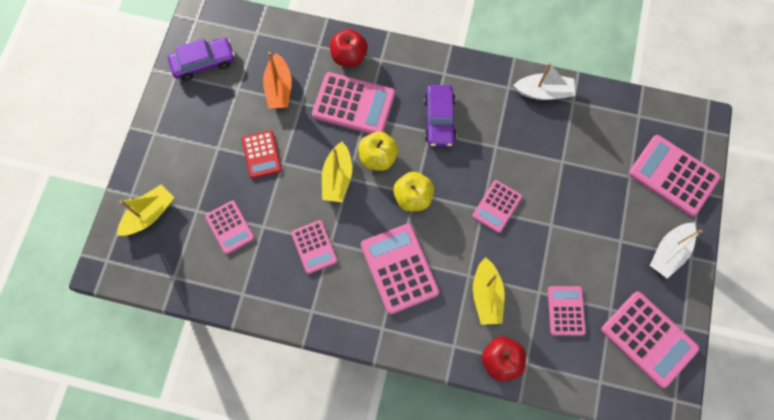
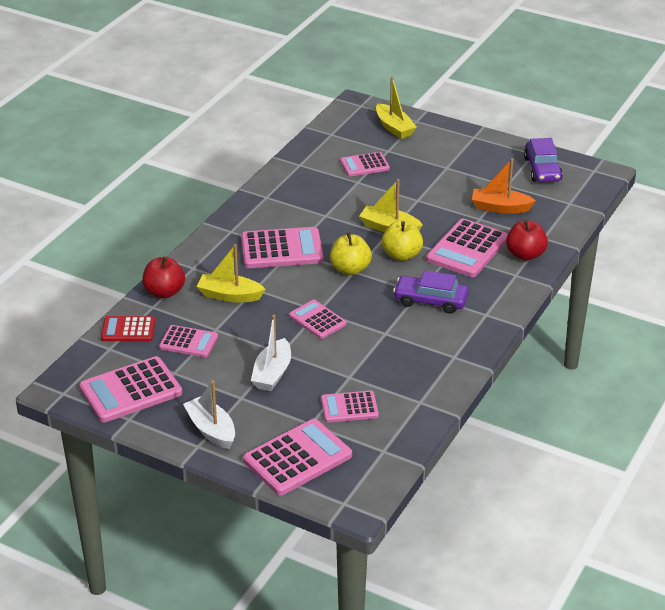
camera: 105 degrees right, 35 degrees down
(261, 154) = (431, 189): red calculator -> red calculator (128, 330)
(314, 247) = (325, 206): pink calculator -> pink calculator (349, 407)
(543, 92) = (439, 381): white boat -> white boat (272, 373)

